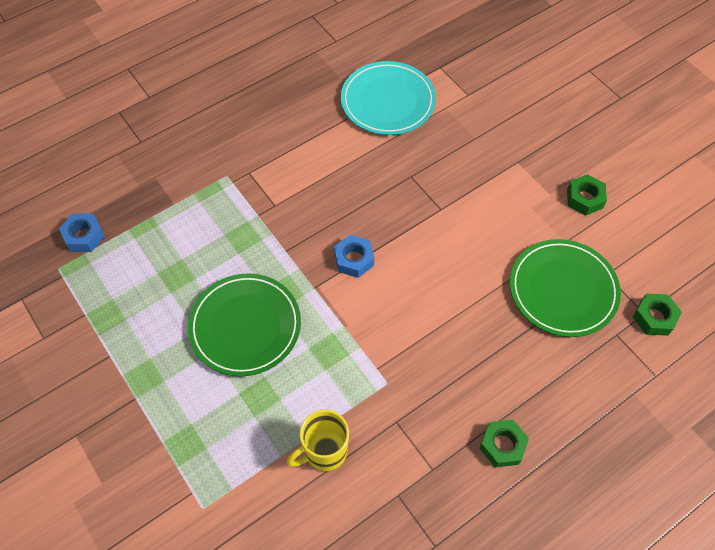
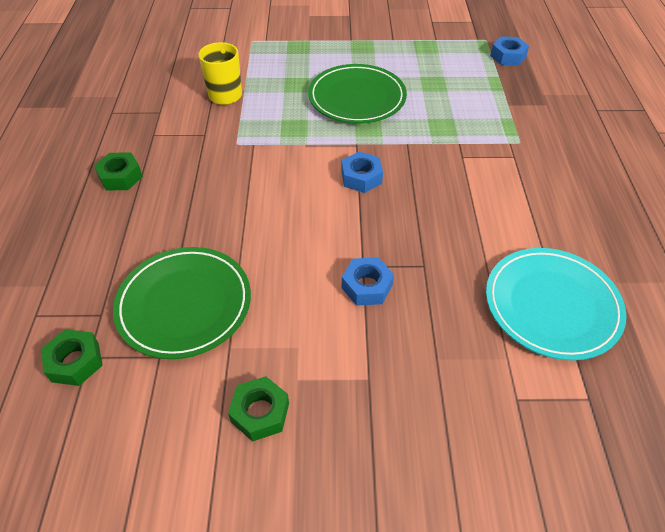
camera: 125 degrees right, 10 degrees down
(455, 197) = (367, 286): none -> blue nut

